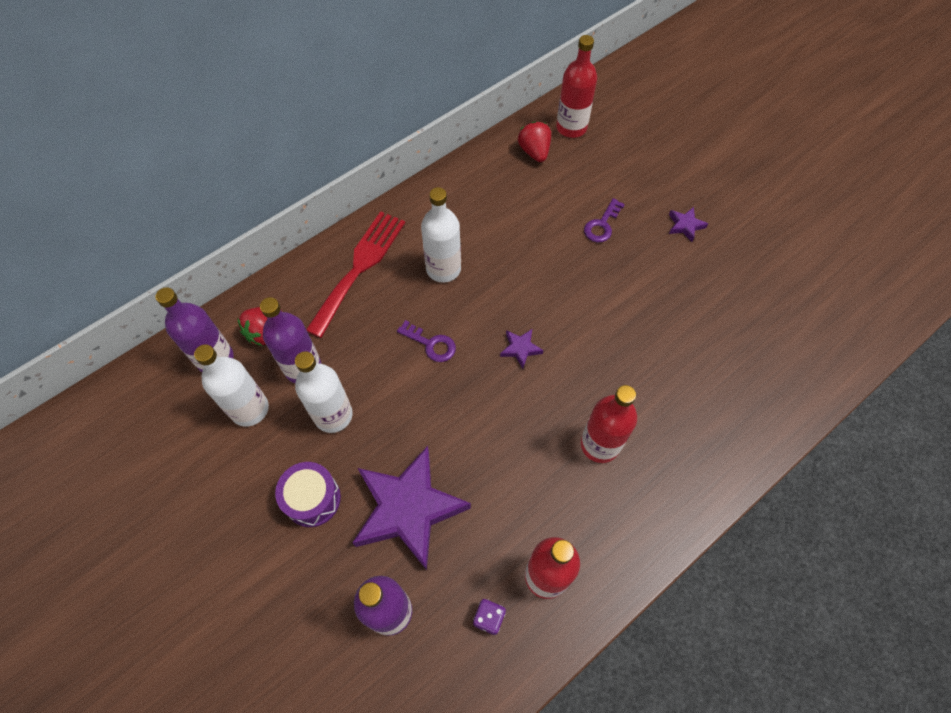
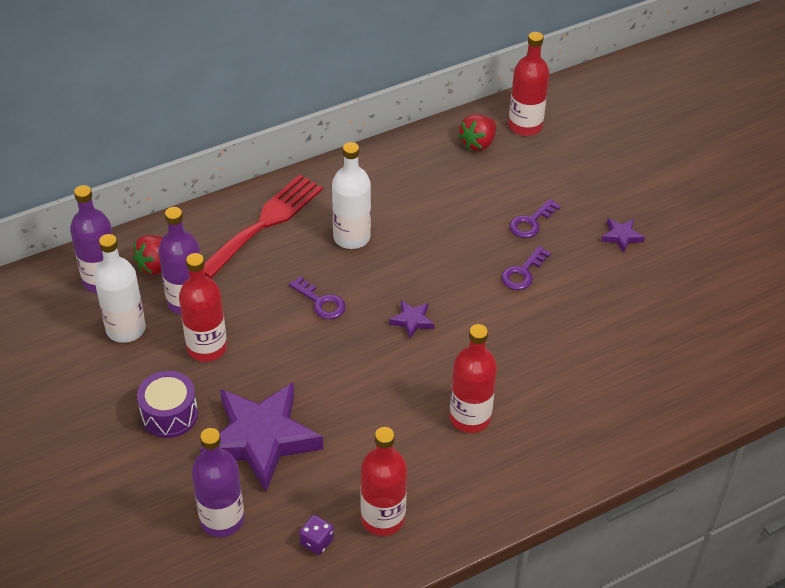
camera: 10 degrees right, 15 degrees down
(333, 415) = (207, 348): white bottle -> red bottle
(534, 152) = (478, 143): red strawberry -> red strawberry turned 135 degrees counterclockwise
(608, 279) = (523, 273): none -> purple key

